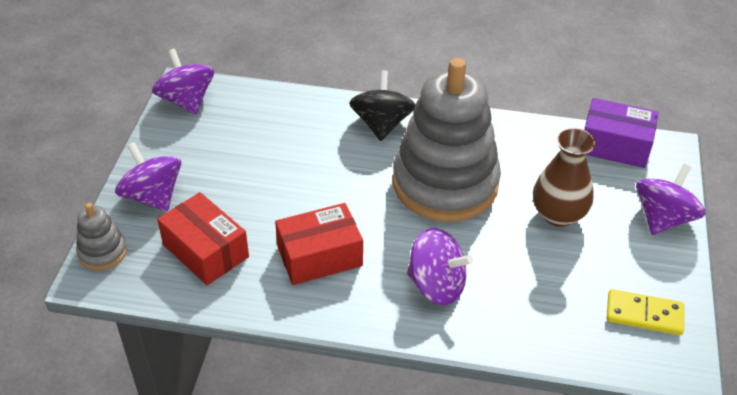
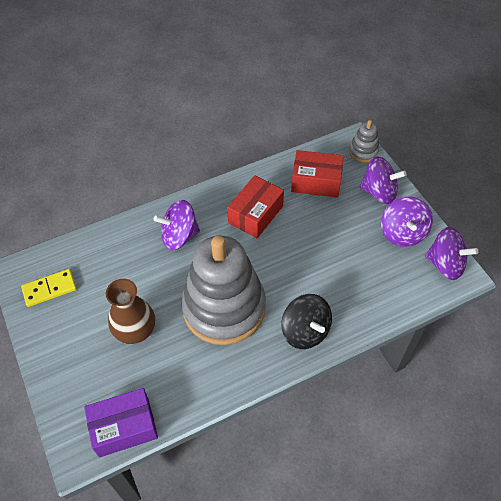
camera: 145 degrees right, 10 degrees up
(663, 218) = (61, 373): purple spinning top -> purple spinning top (402, 233)

